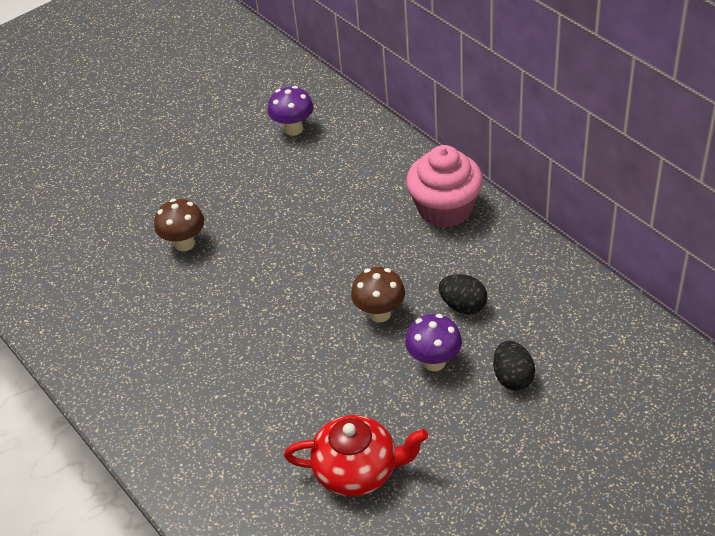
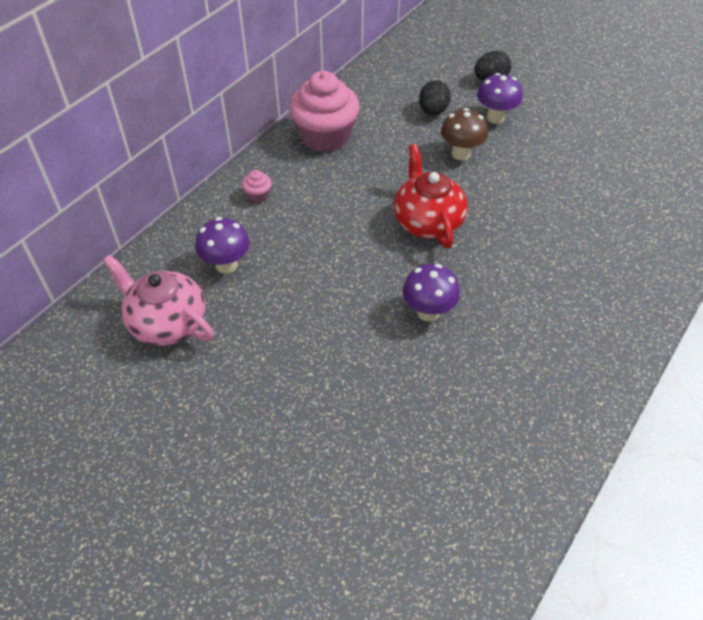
camera: 110 degrees left, 5 degrees up
(184, 243) = (428, 312): brown mushroom -> purple mushroom
(248, 95) = (167, 323): none -> pink teapot
(357, 471) = (613, 139): red teapot -> red teapot (427, 221)
(372, 153) = (258, 195): none -> pink cupcake

